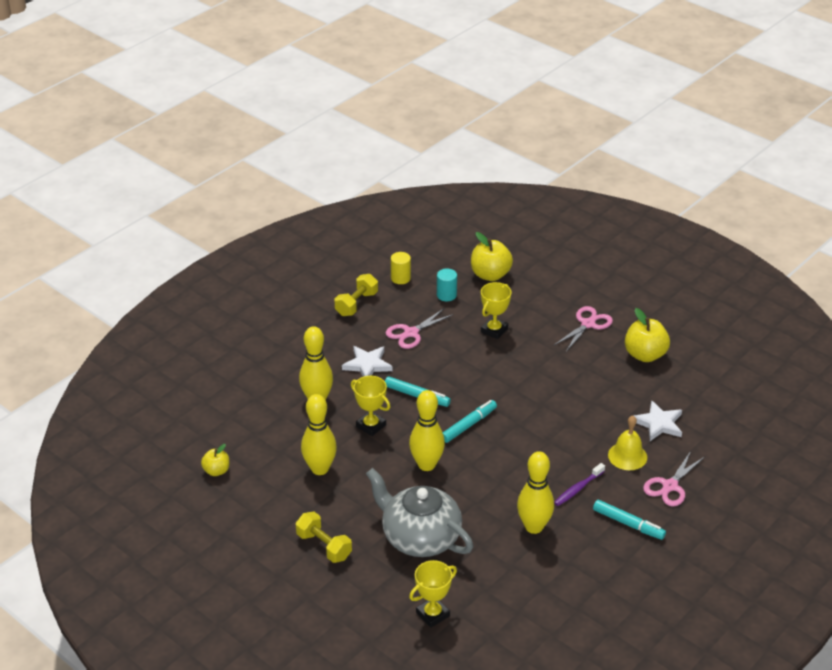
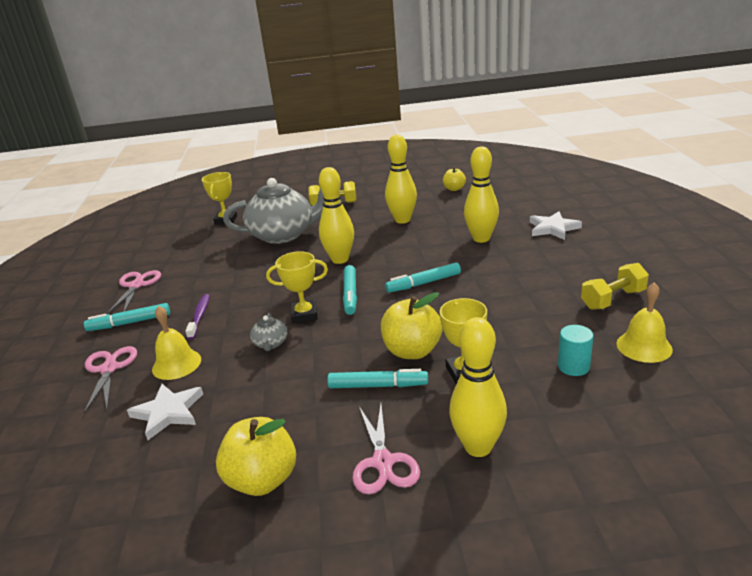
camera: 135 degrees right, 10 degrees down
(356, 304) = (613, 299): yellow dumbbell -> yellow dumbbell turned 75 degrees clockwise
(367, 365) = (500, 274): white star -> white star (553, 228)
(371, 426) = (417, 251): yellow trophy -> yellow trophy (304, 314)
(400, 278) = (644, 346): yellow cylinder -> yellow bell
(411, 333) = (523, 314): pink scissors -> pink scissors (136, 285)
(490, 275) = (589, 427): yellow apple -> yellow apple (412, 351)
(534, 527) = (210, 279): yellow bowling pin -> yellow bowling pin (478, 447)
(542, 356) = (378, 385): none -> turquoise marker
(561, 426) = (270, 344): none -> grey teapot

